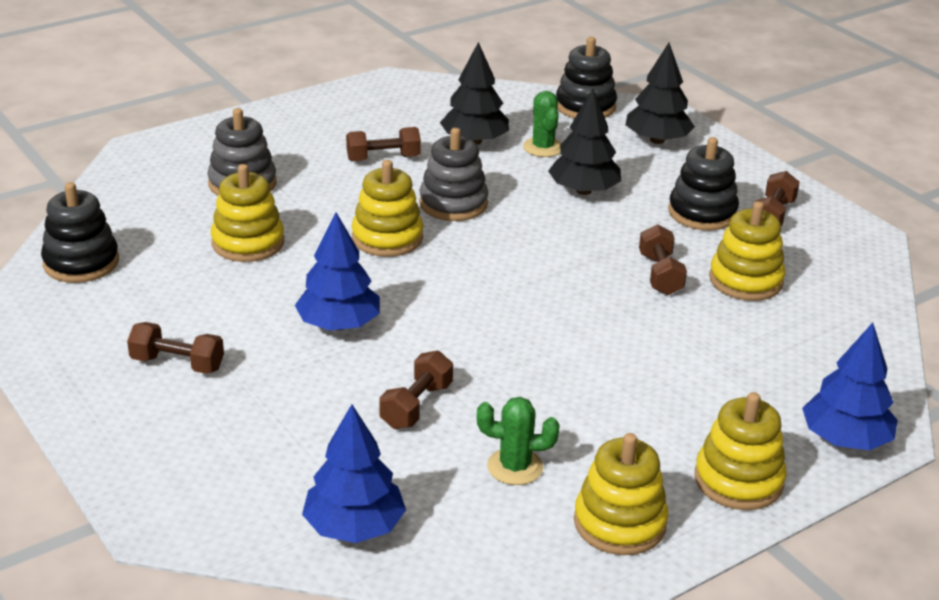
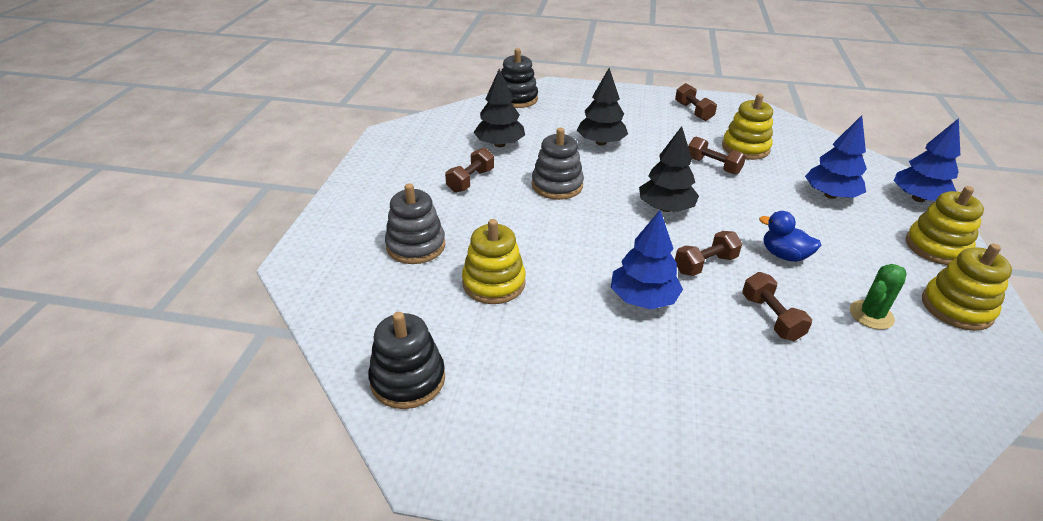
camera: 45 degrees left, 5 degrees up
(177, 364) = (612, 402): brown dumbbell -> brown dumbbell (705, 264)
(354, 527) = (899, 423): blue tree -> blue tree (830, 195)
(387, 238) = (563, 227): yellow stacking toy -> none
(543, 147) = (539, 130): green cactus -> none
(544, 380) = (784, 255): none -> blue duck
(657, 140) = (581, 100): black tree -> black tree (665, 208)
(702, 213) = (667, 125): black stacking toy -> none

